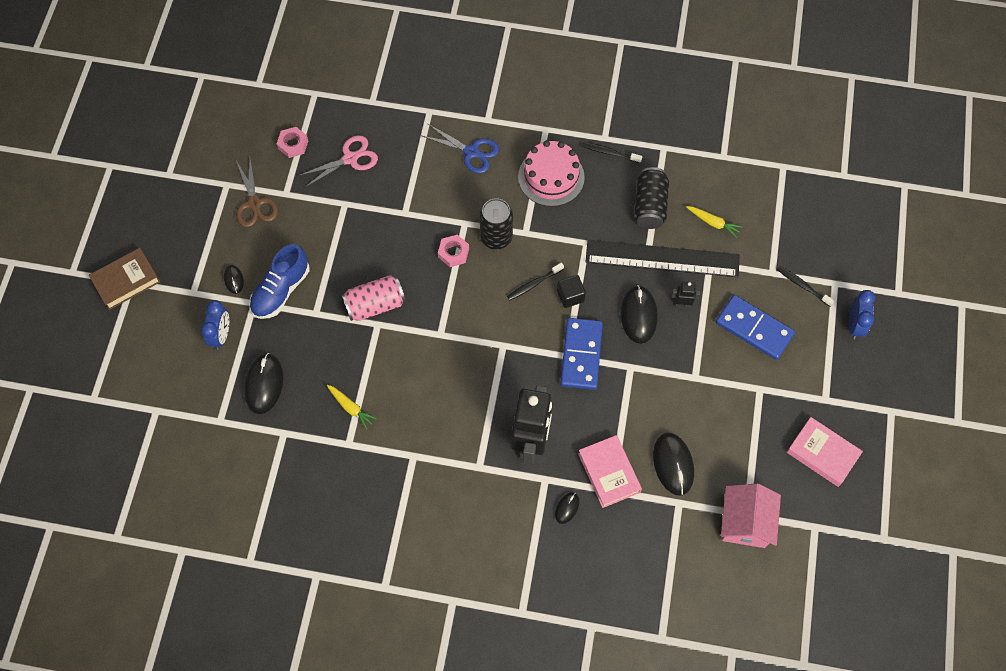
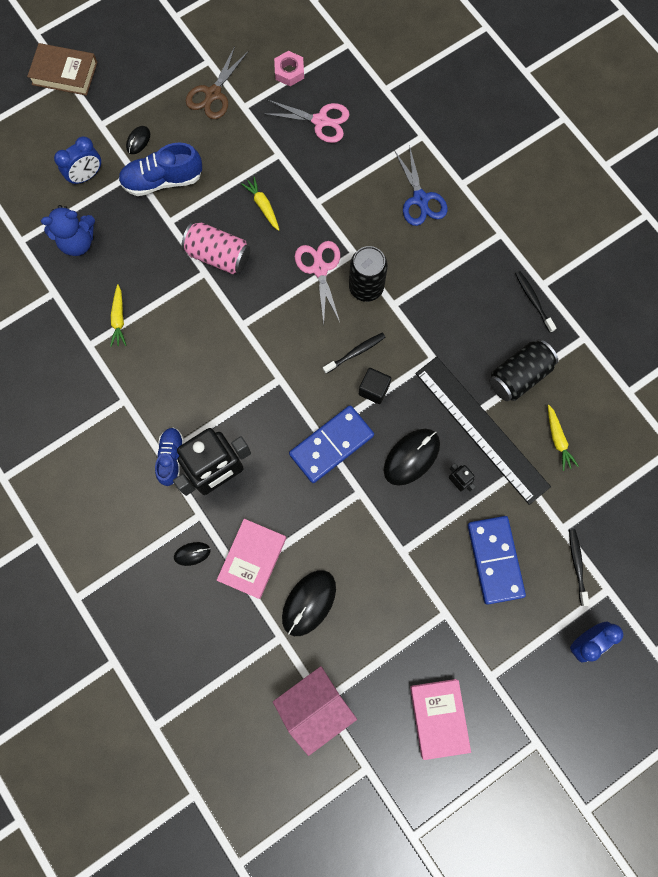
camera: 45 degrees right, 10 degrees up
(264, 384) = (78, 242): black mouse -> blue teddy bear
(371, 246) = (263, 206): none -> yellow carrot
(453, 253) = (320, 269): pink nut -> pink scissors
(486, 462) = (171, 458): none -> blue shoe
(534, 284) = (355, 352): black toothbrush -> black toothbrush turned 135 degrees clockwise
(551, 177) = (462, 277): pink cake -> none

